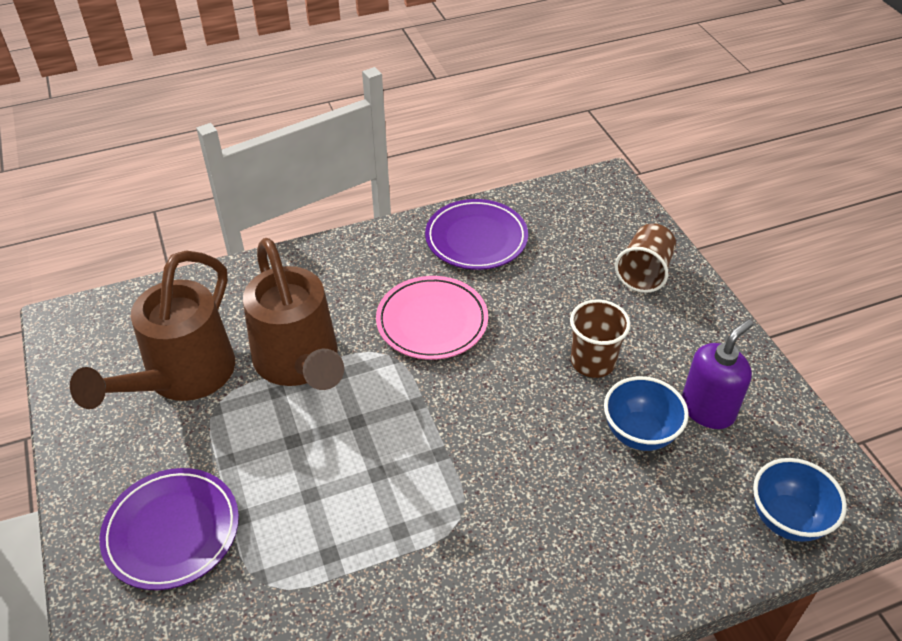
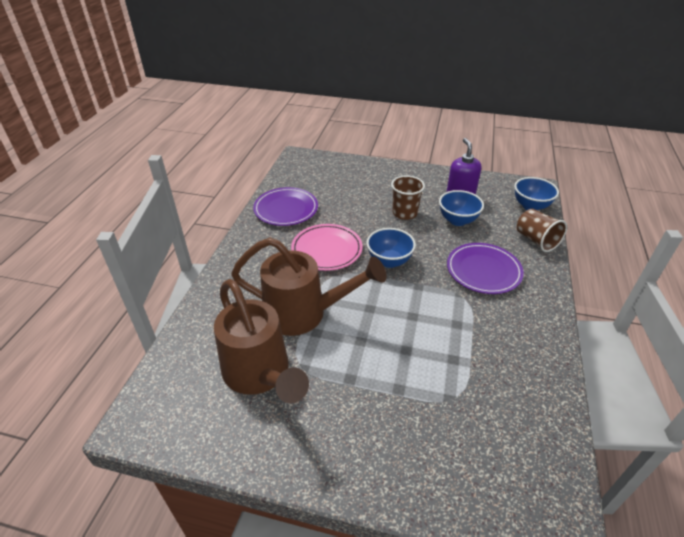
camera: 55 degrees left, 5 degrees down
(172, 531) = (384, 430): purple plate -> purple plate (483, 271)
(466, 396) = (389, 261): none -> blue bowl
(644, 272) = (366, 174): brown cup -> brown cup (536, 240)

